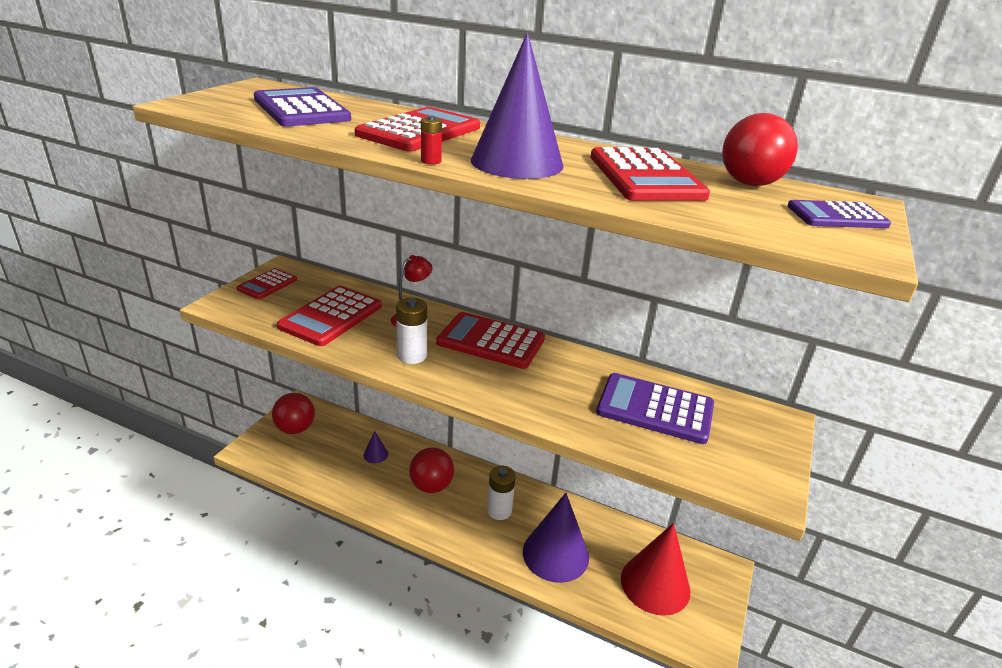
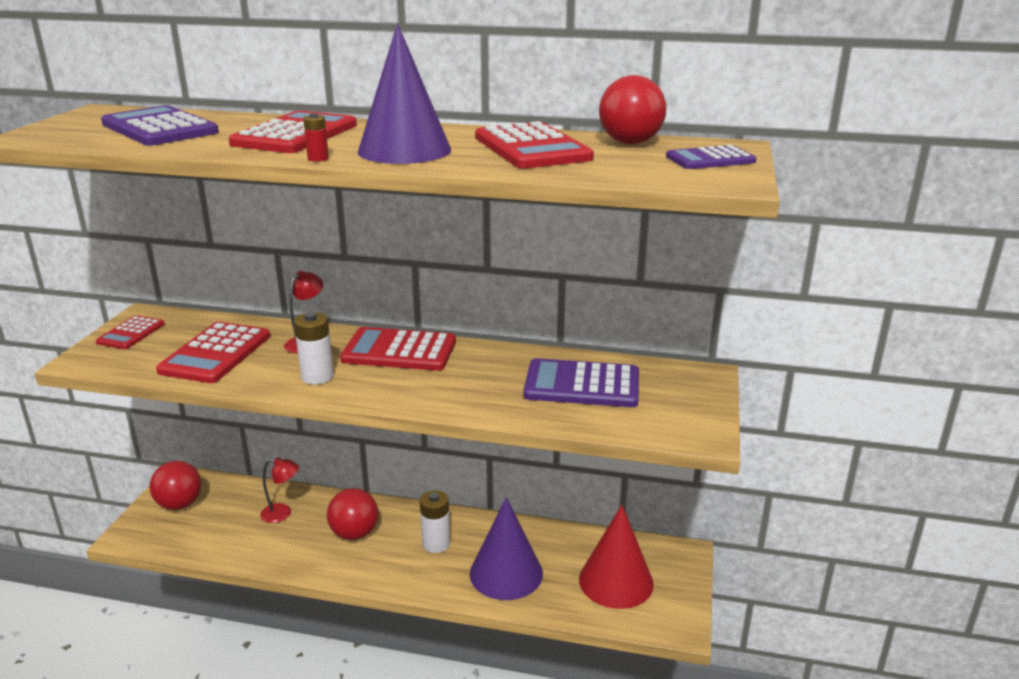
camera: 10 degrees left, 5 degrees down
(375, 454) = (282, 514): purple cone -> red lamp

